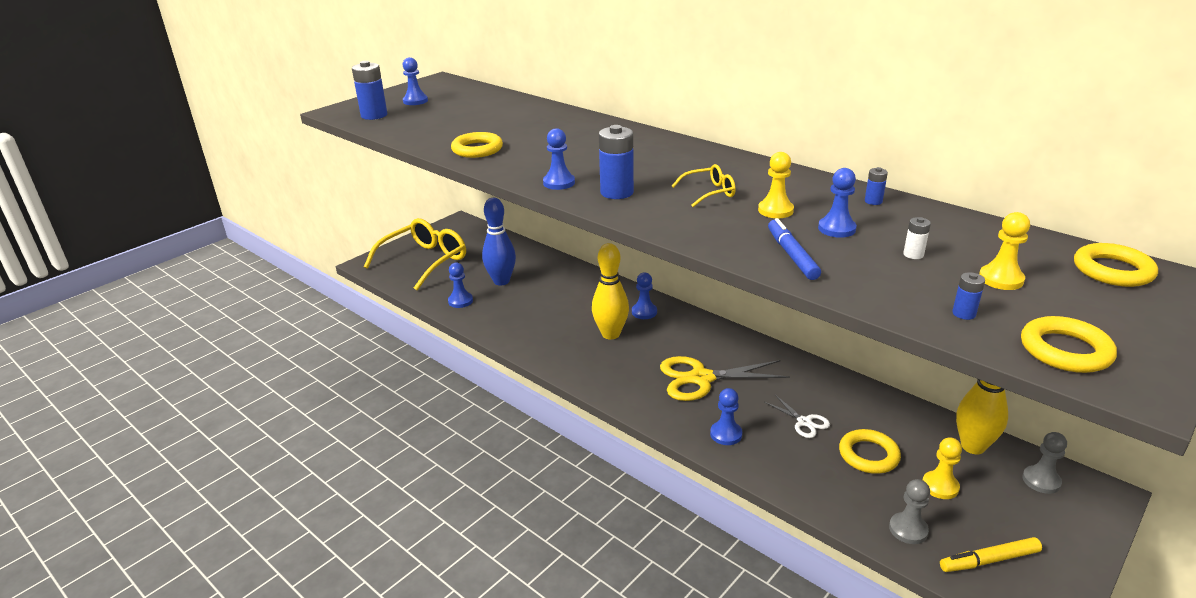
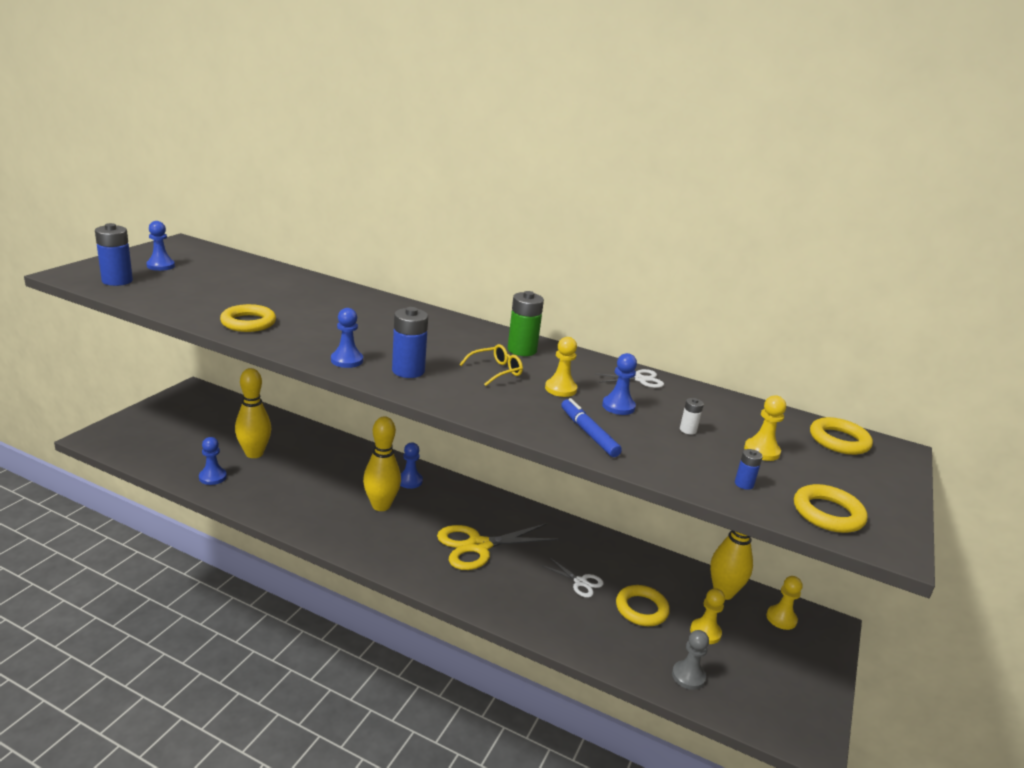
camera: 20 degrees left, 5 degrees down
(425, 261) = (162, 434): yellow glasses -> none
(501, 281) = (254, 453): blue bowling pin -> yellow bowling pin
(726, 434) = (512, 600): blue pawn -> none
(745, 171) = (522, 350): none -> green battery
(873, 201) = (640, 380): blue battery -> white scissors
(989, 560) = (757, 696): yellow marker -> none
(1041, 481) = (781, 618): grey pawn -> yellow pawn

